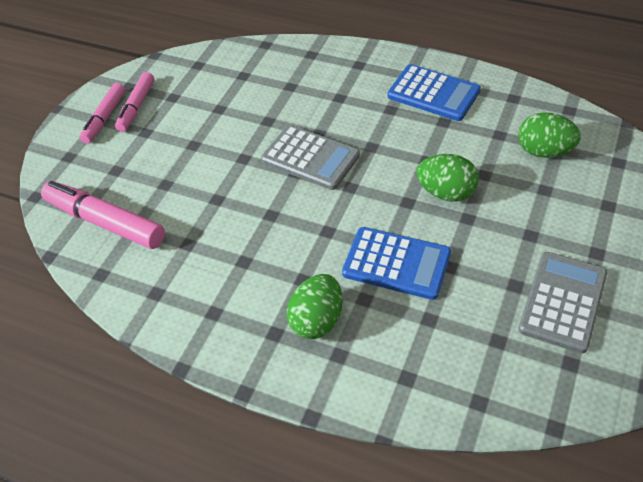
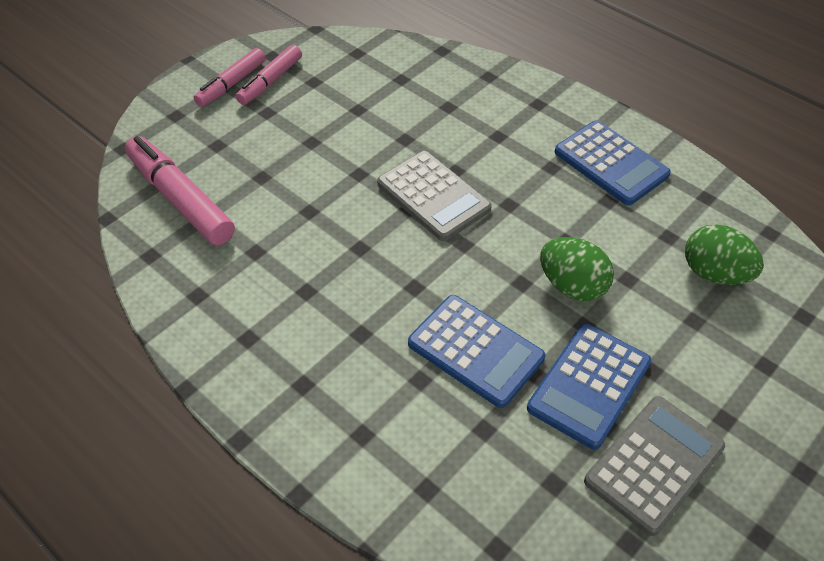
camera: 15 degrees right, 0 degrees up
(317, 320) = (356, 386): green egg -> none
(491, 261) = (589, 385): none -> blue calculator

